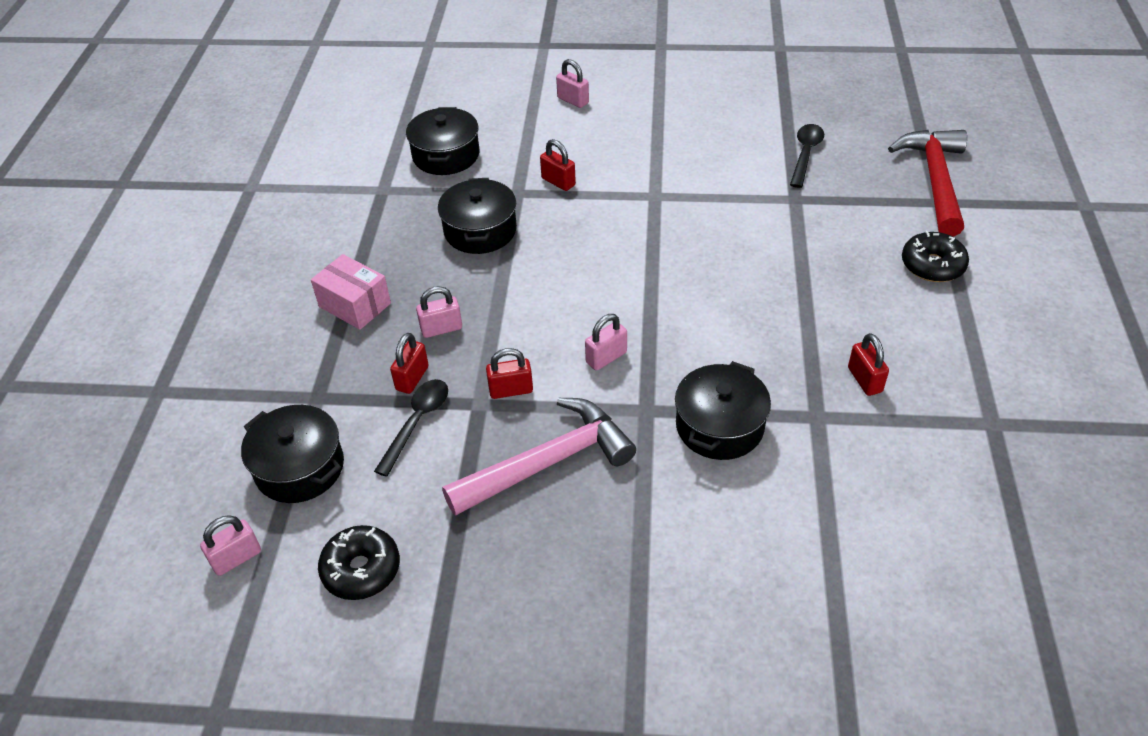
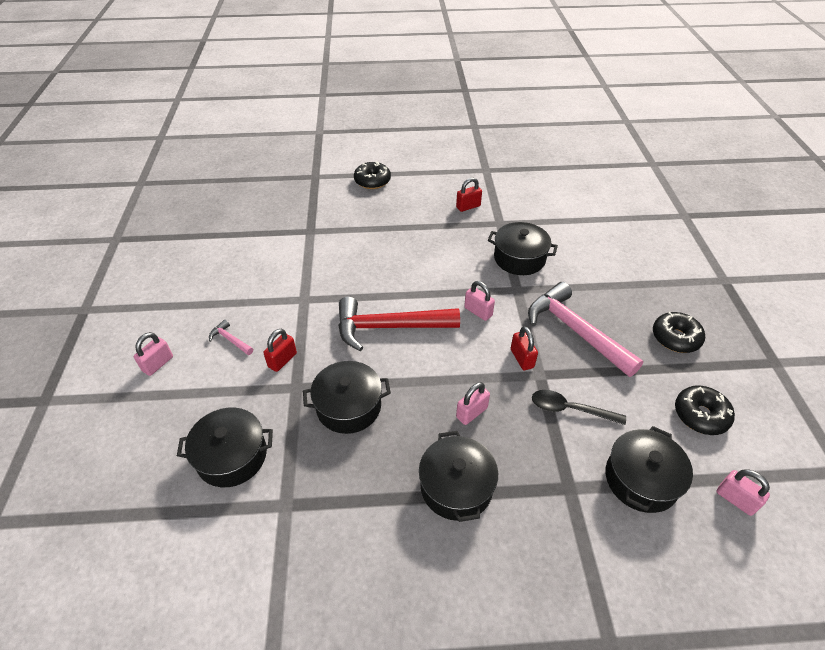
camera: 100 degrees left, 0 degrees up
(355, 305) = (456, 487): pink box -> black pot
(412, 378) = (528, 422): red padlock -> none
(441, 328) = (471, 412): pink padlock -> pink padlock turned 75 degrees clockwise
(506, 593) = (675, 338): none -> black donut
(597, 144) = (230, 340): none -> pink hammer
(805, 154) = (260, 226): black spoon -> none
(934, 181) = (294, 176): red hammer -> red hammer (389, 327)

